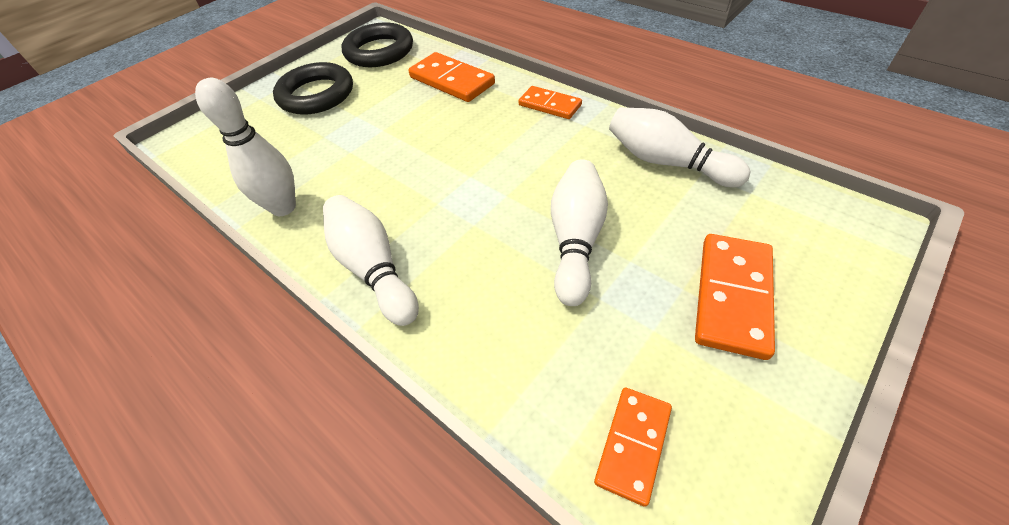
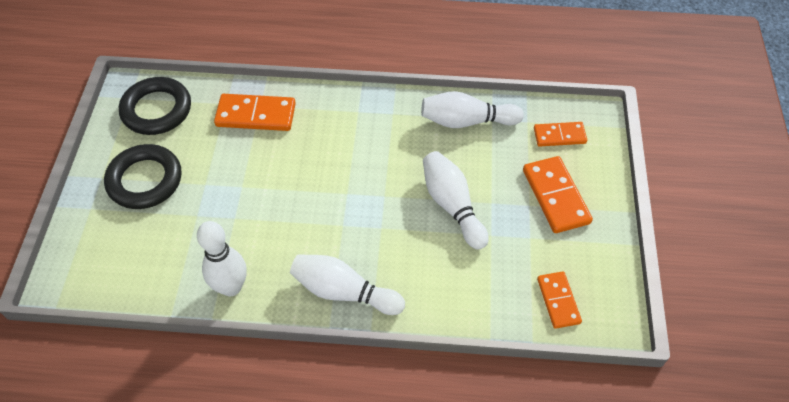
camera: 40 degrees left, 5 degrees up
(549, 105) = (354, 106): orange domino -> orange domino (559, 136)

